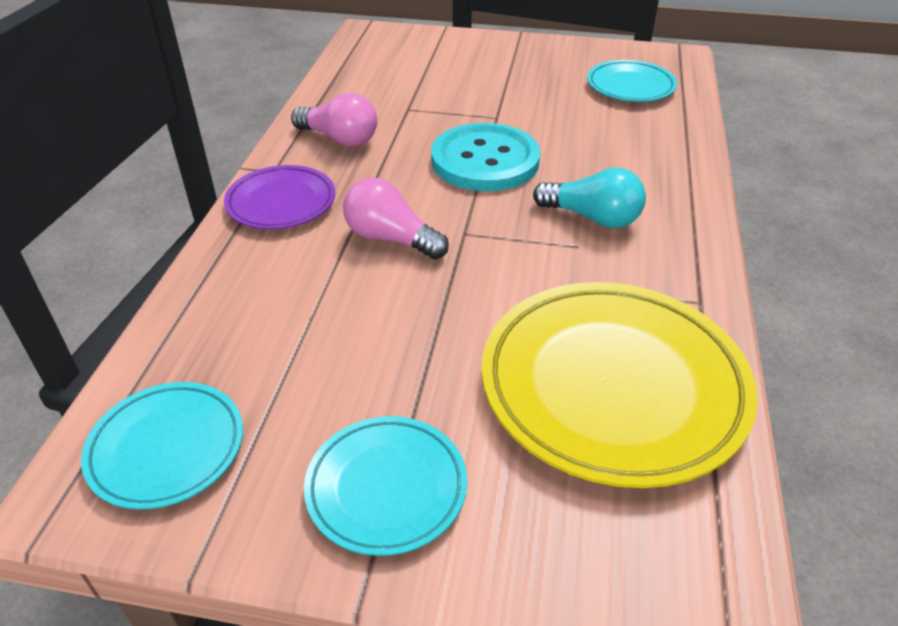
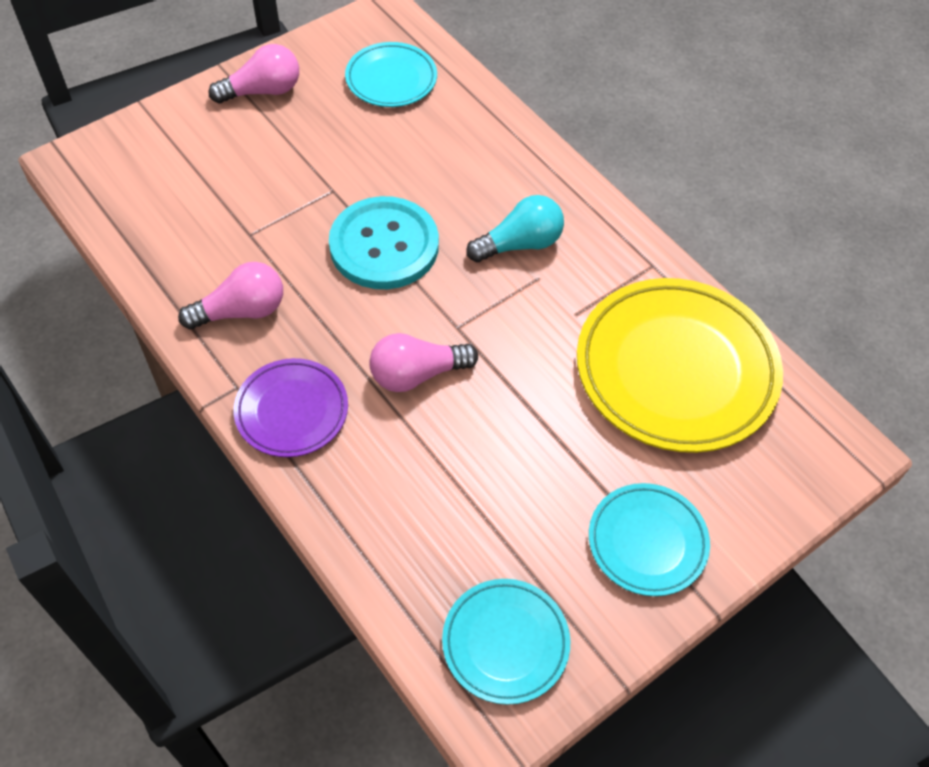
camera: 50 degrees left, 15 degrees up
(528, 53) = (262, 91): none -> pink light bulb

